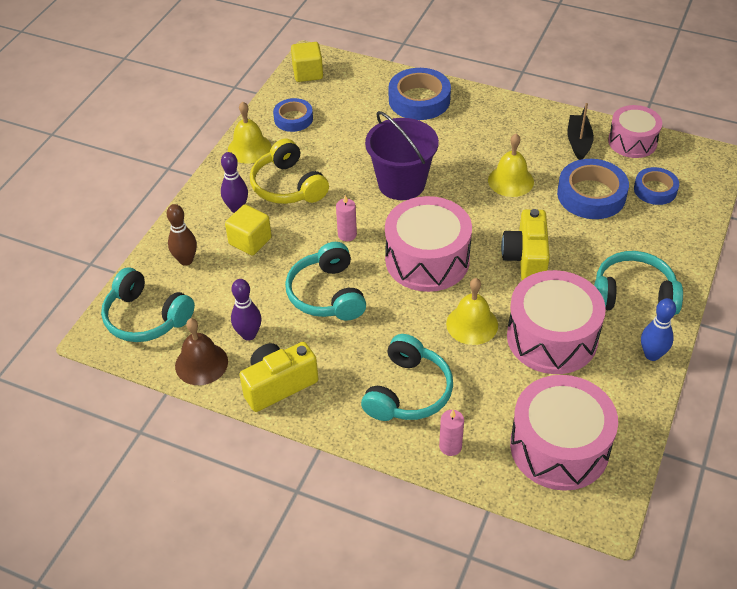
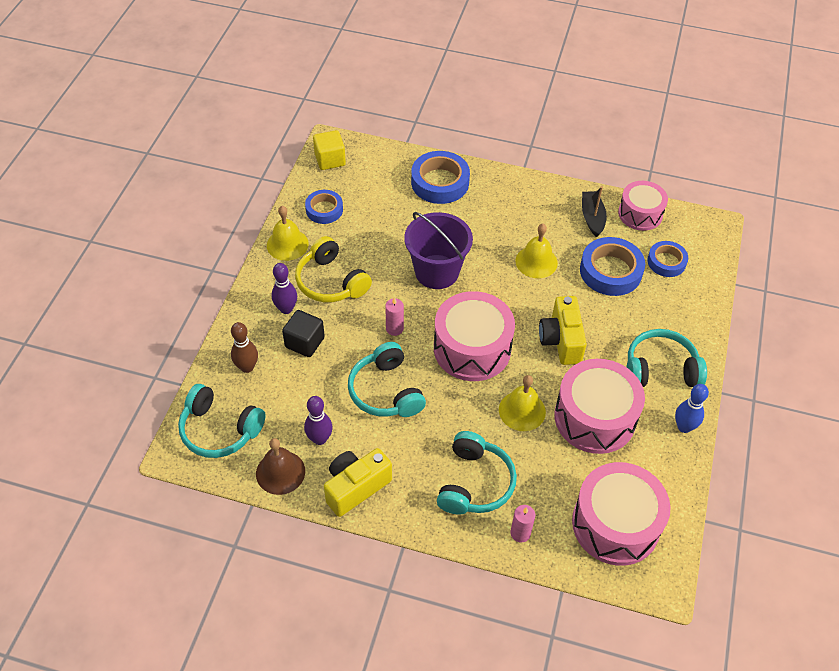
camera: 10 degrees left, 5 degrees up
(250, 241) = (304, 342): yellow cube -> black cube

